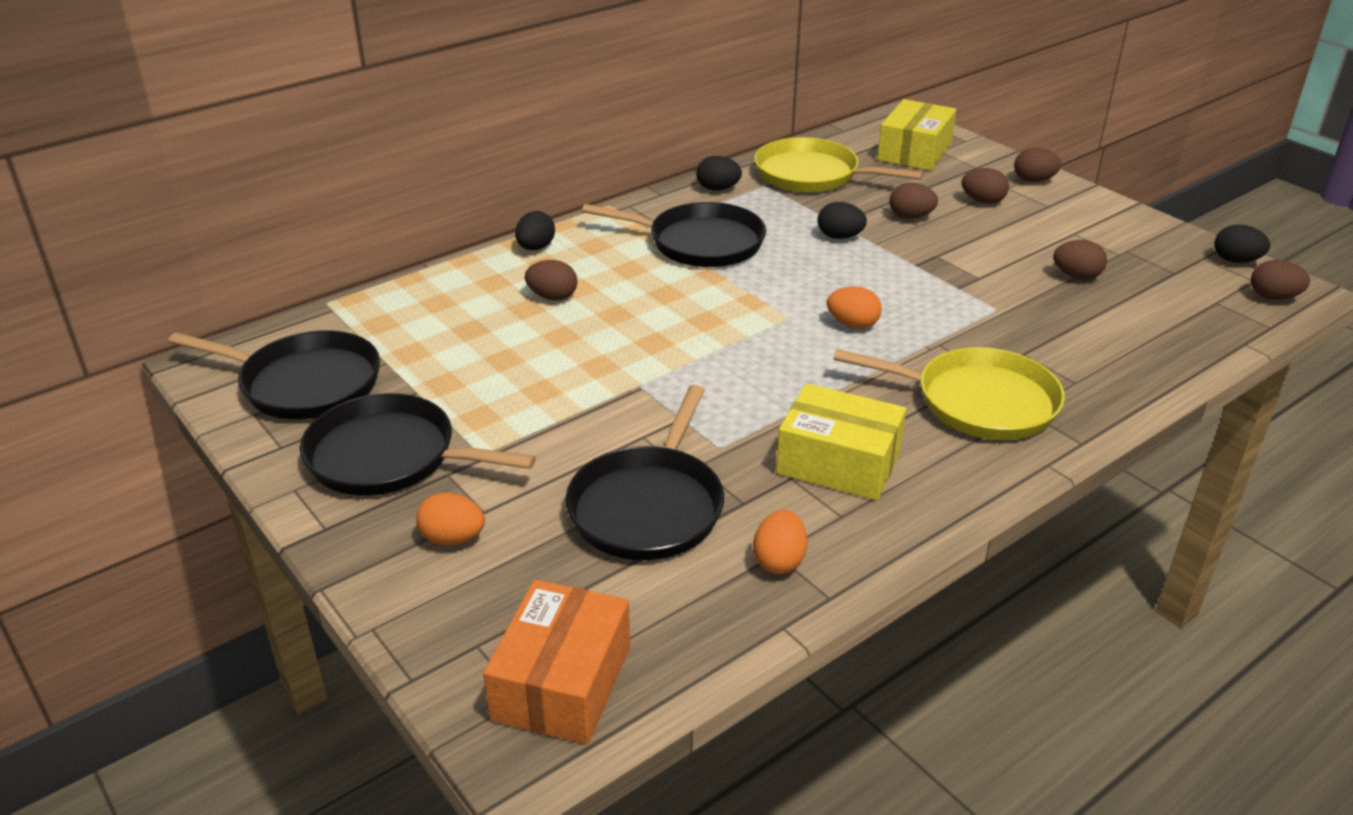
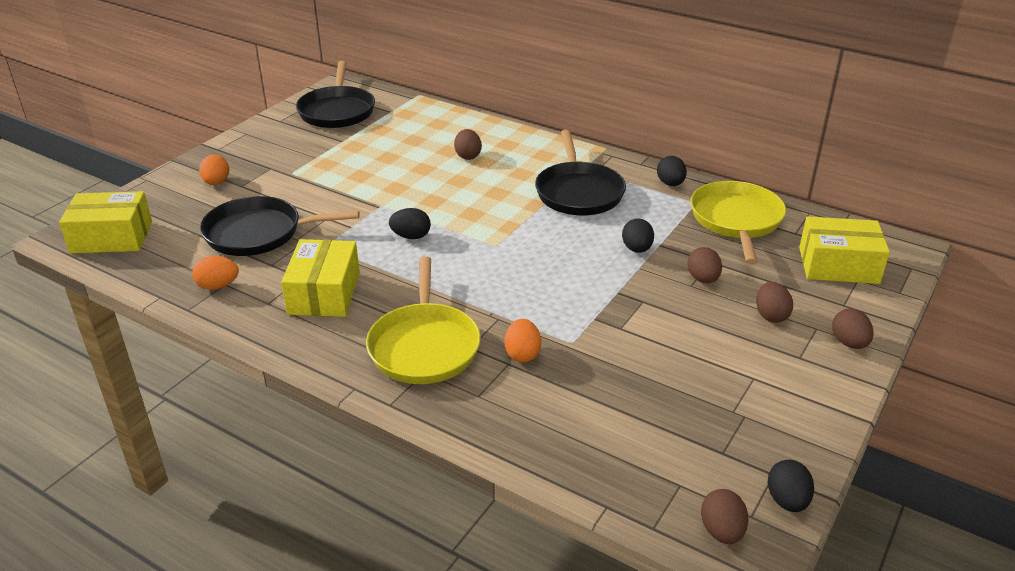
camera: 70 degrees right, 0 degrees up
(389, 456) = (280, 149): black pan -> none
(535, 248) = (525, 137): black egg -> black egg (411, 236)
(562, 682) = (112, 237): orange box -> yellow box
(852, 324) = (503, 274): orange egg -> orange egg (522, 354)
(1076, 276) = (664, 384): brown egg -> none

